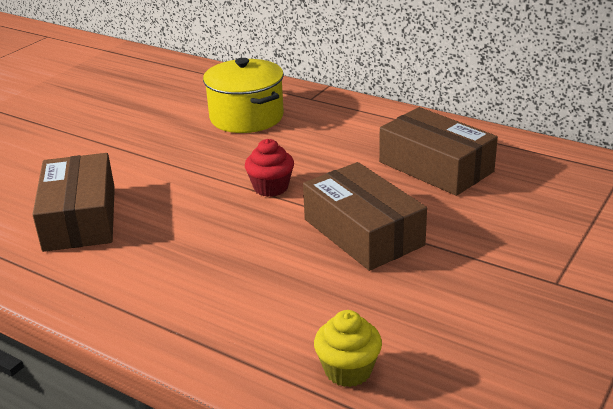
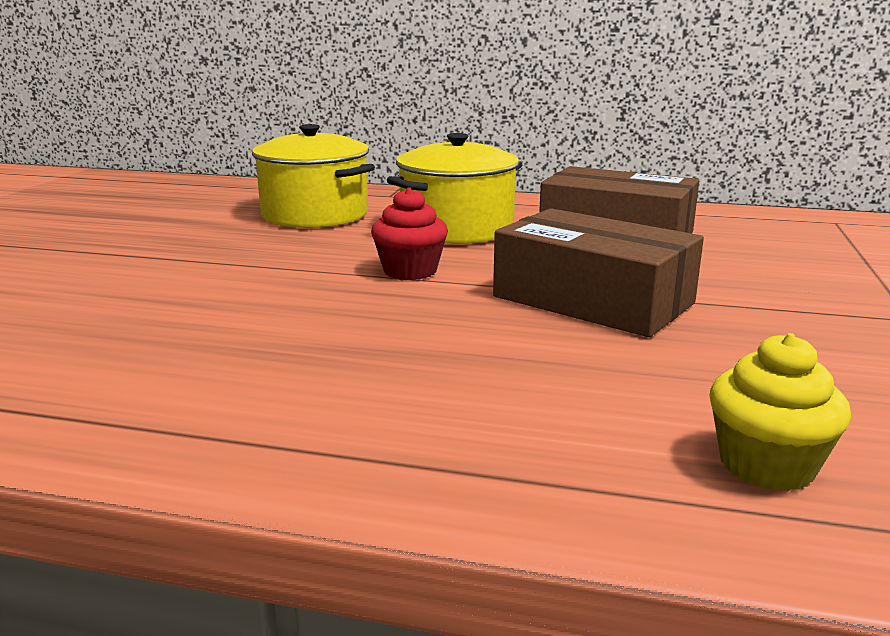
camera: 20 degrees left, 10 degrees down
(80, 218) = (105, 333): brown box -> none
(330, 146) = (457, 229): none -> yellow pot

